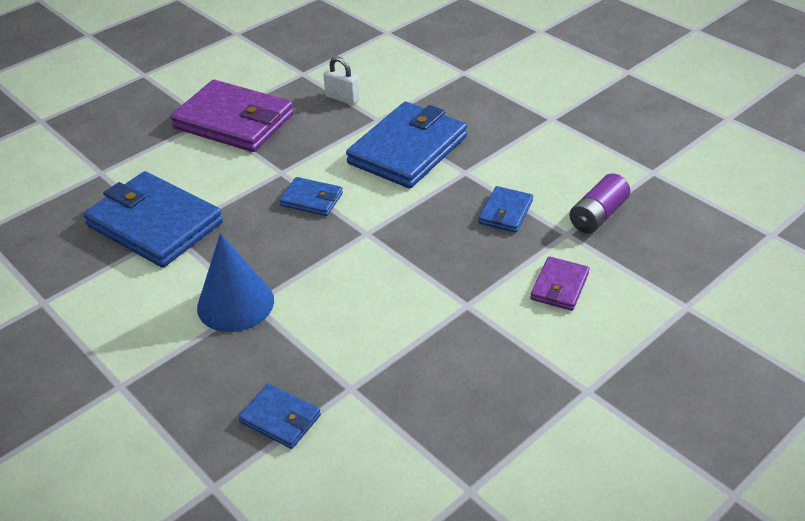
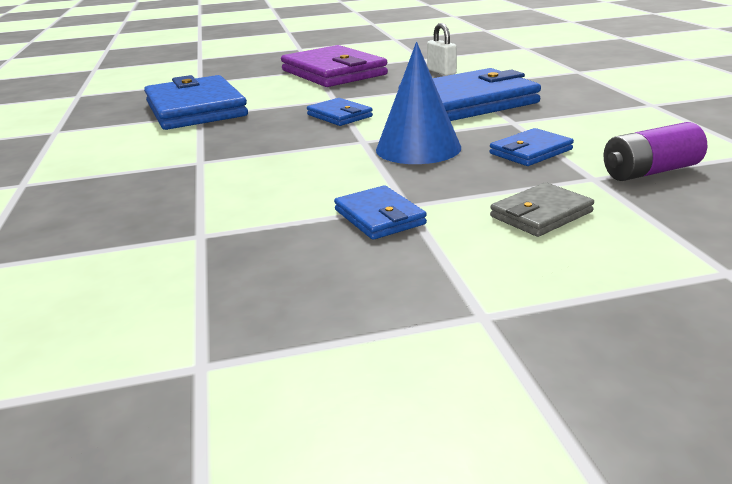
camera: 30 degrees right, 15 degrees down
(235, 303) = (186, 159): blue cone -> blue cone (418, 148)
(280, 418) = (103, 238): blue wallet -> blue wallet (379, 217)
(559, 286) = (541, 214): purple wallet -> grey wallet

